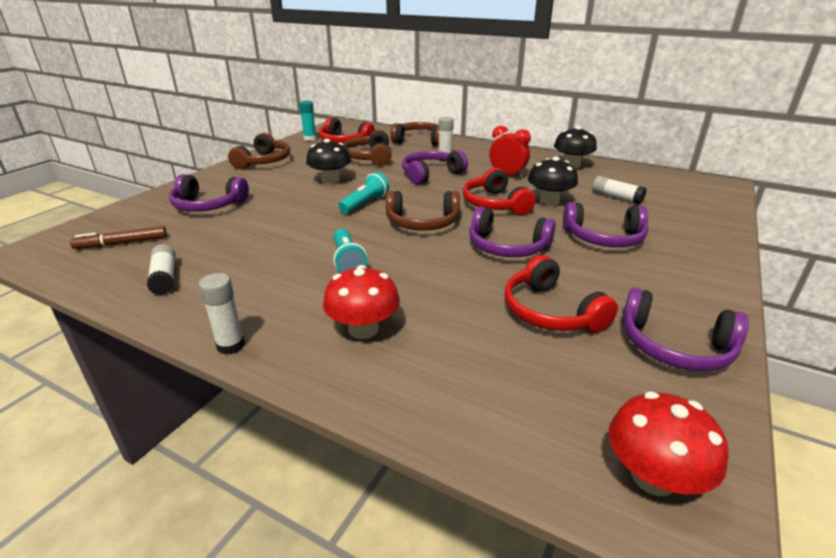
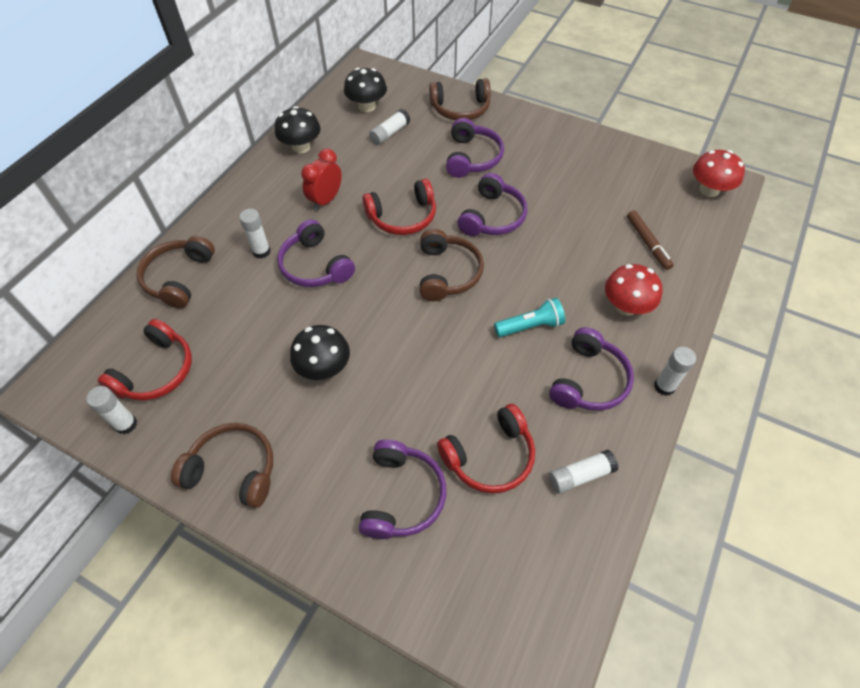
camera: 90 degrees left, 25 degrees up
(122, 243) = (513, 559): brown marker -> brown marker (647, 243)
(310, 139) = (126, 424): turquoise glue stick -> white glue stick
(365, 203) = (399, 324): turquoise flashlight -> none
(369, 157) = (240, 332): brown headphones -> brown headphones (460, 109)
(549, 201) = (397, 178): black mushroom -> black mushroom (367, 106)
(550, 311) = (583, 204): red headphones -> red headphones (490, 456)
(675, 346) = (608, 157): purple headphones -> purple headphones (588, 380)

